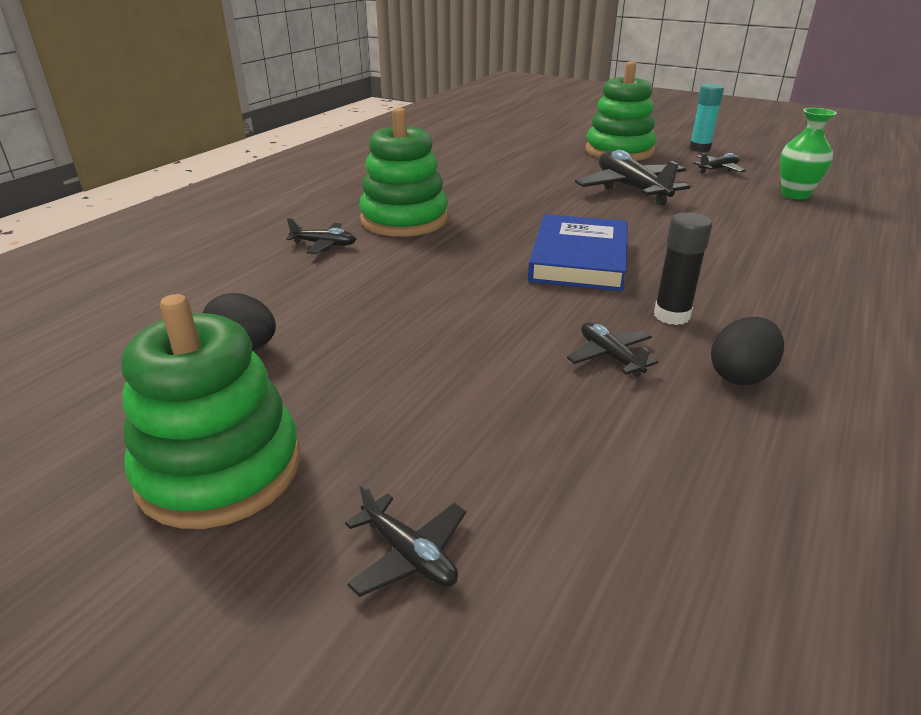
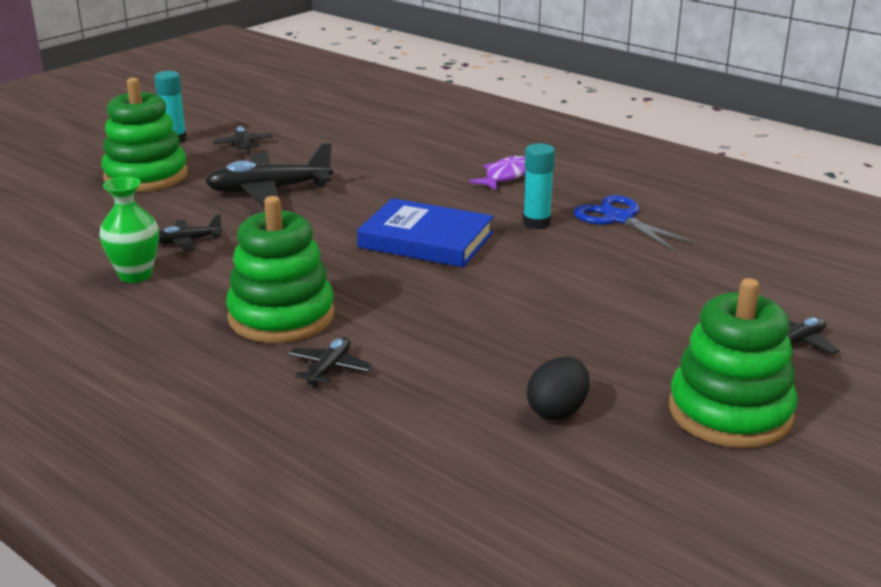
camera: 80 degrees left, 5 degrees down
(610, 356) = (591, 254): black plane -> black plane (187, 242)
(671, 315) = (536, 223): black glue stick -> turquoise glue stick
(740, 375) = (619, 218): black egg -> blue scissors
(793, 289) = (506, 176): none -> purple fish
(795, 195) = (330, 133): green vase -> green vase (135, 275)

